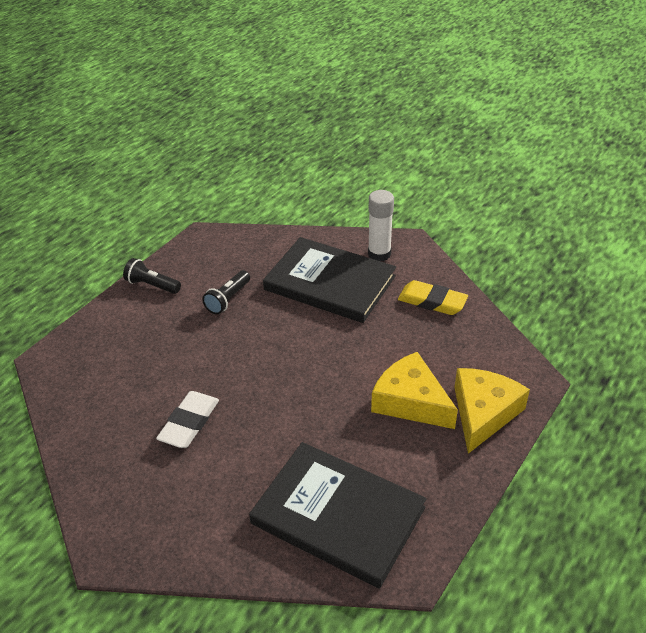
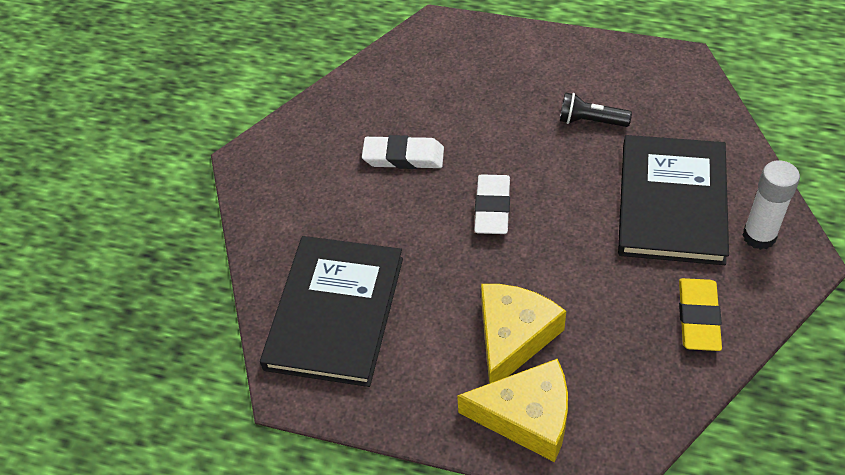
camera: 75 degrees right, 10 degrees up
(152, 285) = (577, 53): black flashlight -> none
(280, 379) = (492, 208): none -> white eraser

